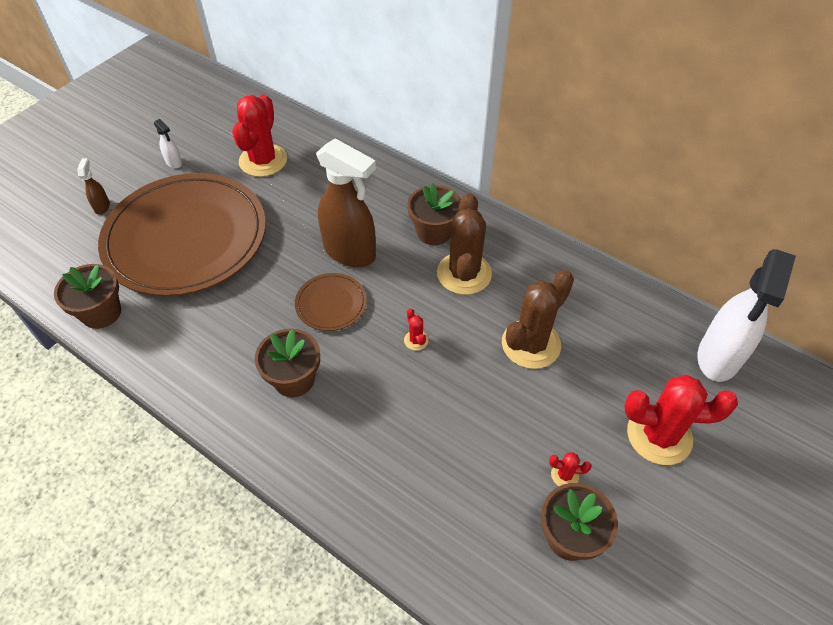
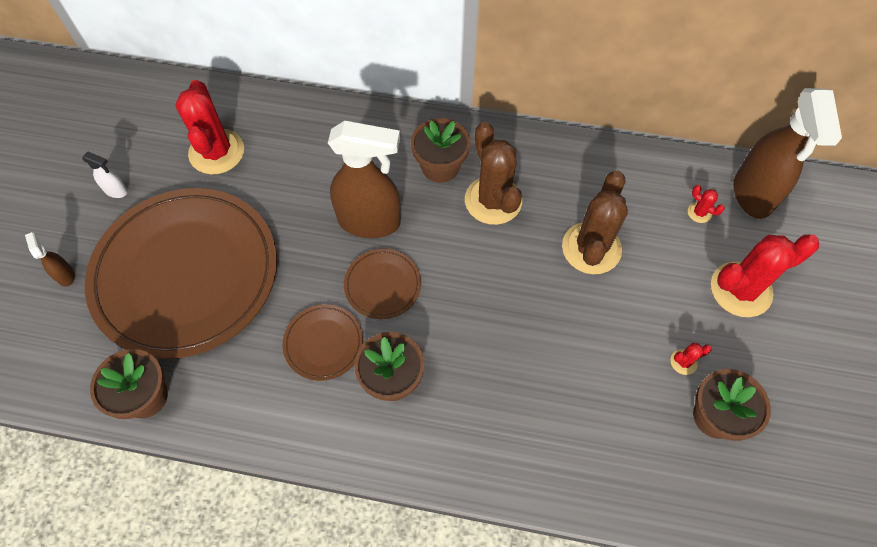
camera: 25 degrees left, 10 degrees up
(256, 329) = (323, 343): none -> brown plate
(416, 340) = (486, 289): red cactus -> red cactus (699, 212)
(718, 358) = (753, 194): white spray bottle -> brown spray bottle

